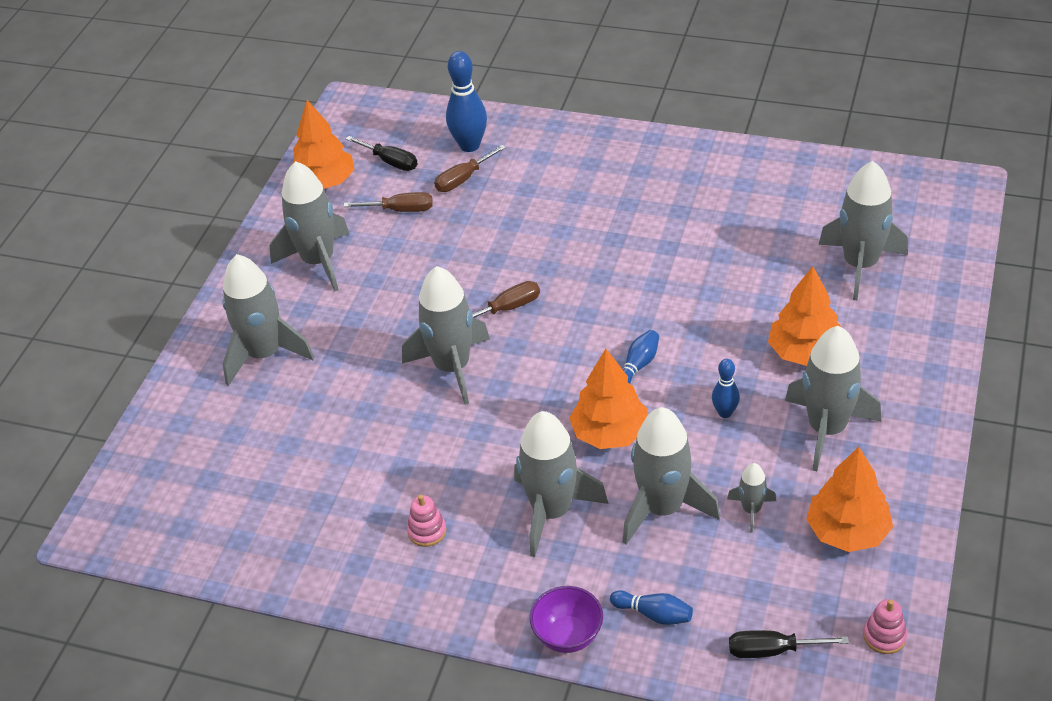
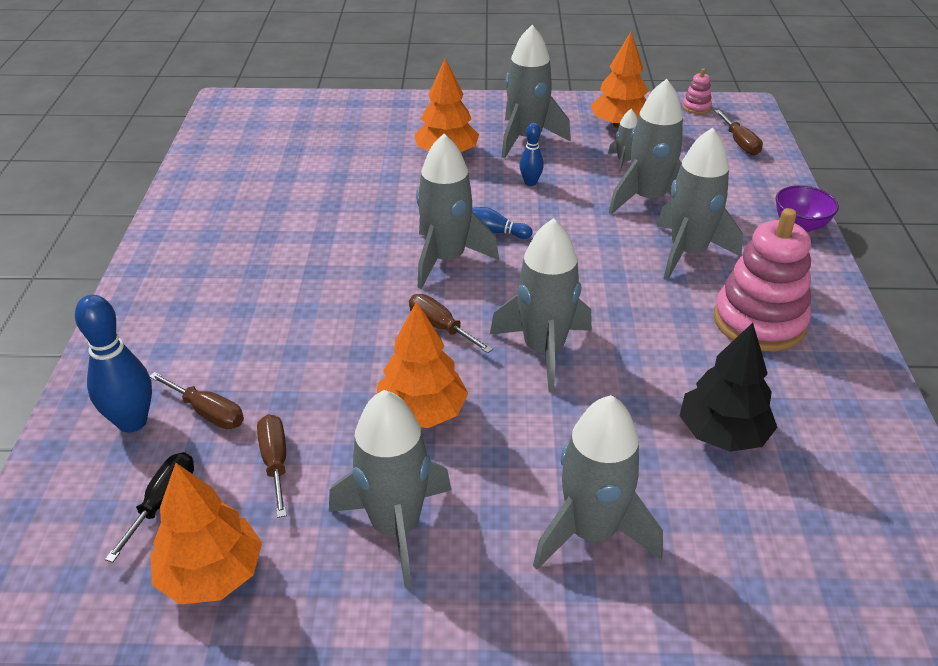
camera: 110 degrees left, 5 degrees down
(311, 454) = (722, 434): none -> black tree
(427, 531) = (759, 321): pink stacking toy -> pink stacking toy, size x2.34
(610, 433) = (582, 236): orange tree -> orange tree (422, 412)
(654, 614) = (749, 191): blue bowling pin -> none
(772, 650) = (739, 143): black screwdriver -> brown screwdriver
(860, 265) = (333, 138): grey rocket -> grey rocket (446, 259)

